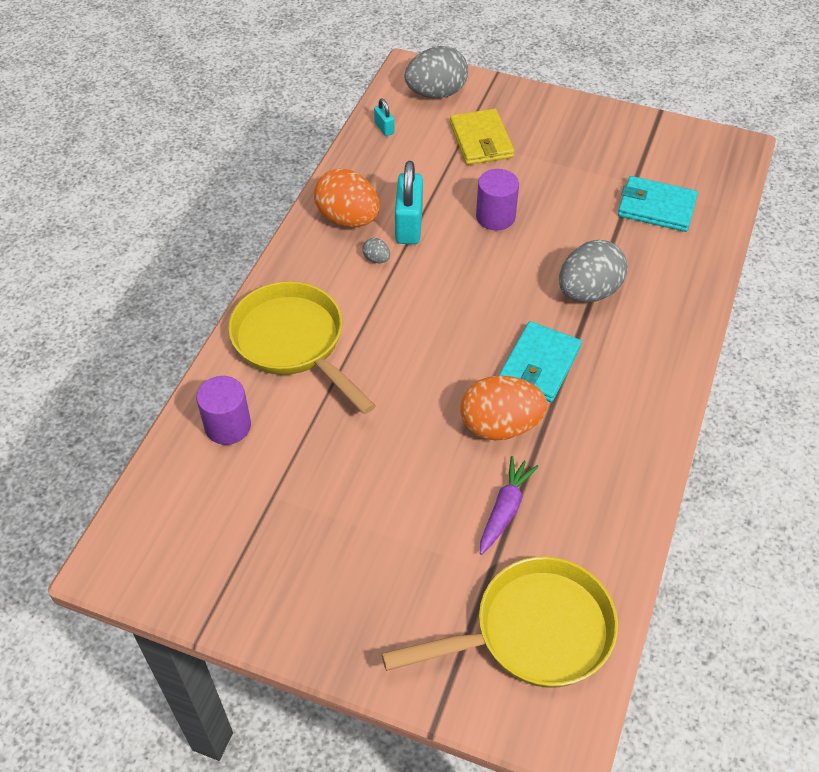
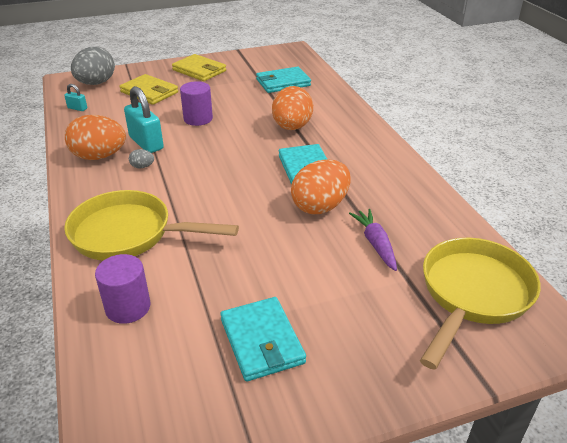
camera: 40 degrees left, 15 degrees down
(298, 536) = (262, 341): none -> turquoise wallet
(573, 129) = (199, 70): none -> yellow wallet
(588, 292) = (292, 127): grey egg -> orange egg

